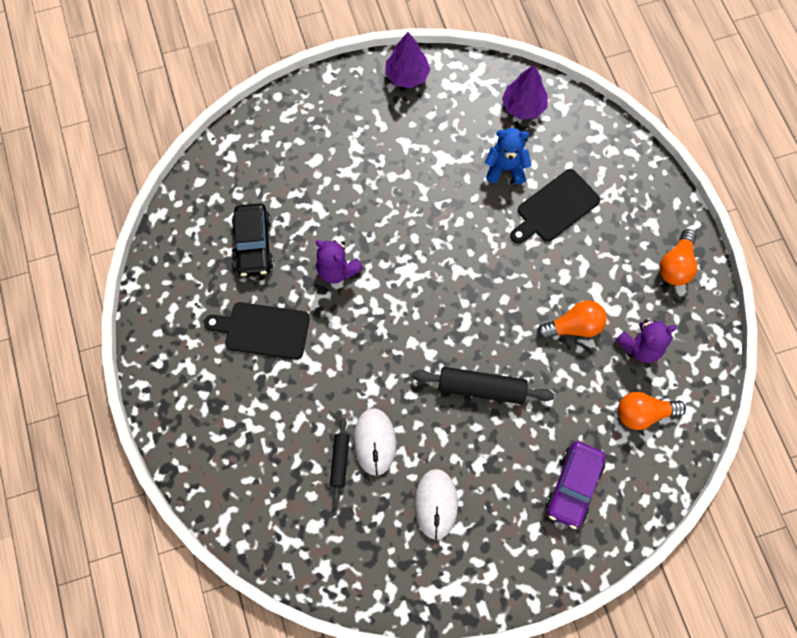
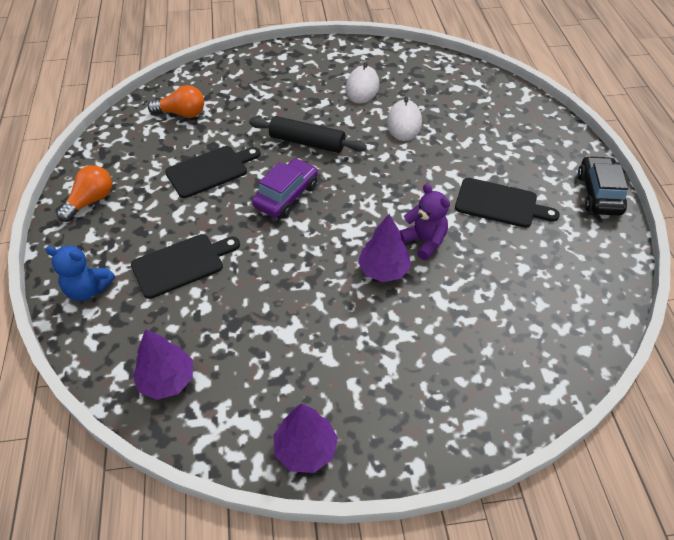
camera: 170 degrees left, 20 degrees down
(254, 245) = (513, 275): black car -> black car (598, 194)
(340, 461) = (433, 116): black rolling pin -> none
(372, 231) = (383, 270): none -> purple tree
(505, 168) = (218, 311): blue teddy bear -> blue teddy bear (88, 289)
(573, 326) = (210, 170): orange light bulb -> black cutting board
(573, 486) = (256, 84): purple car -> purple car (286, 196)
(640, 346) = (160, 151): purple teddy bear -> none

